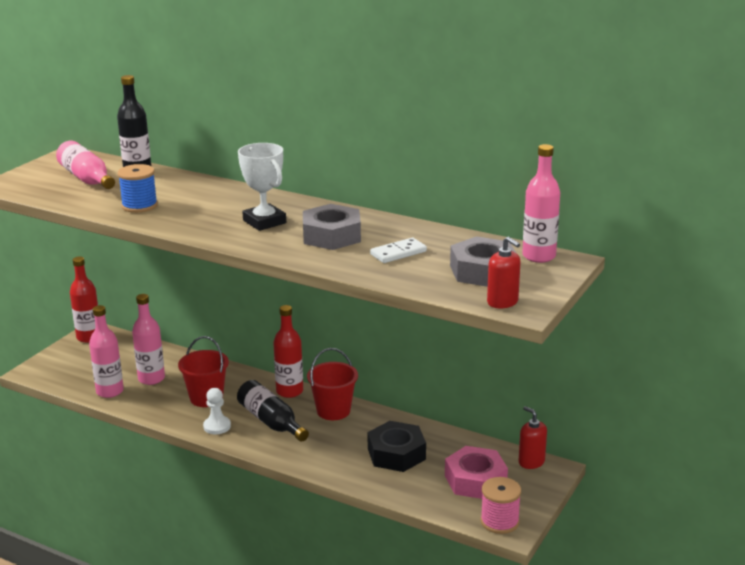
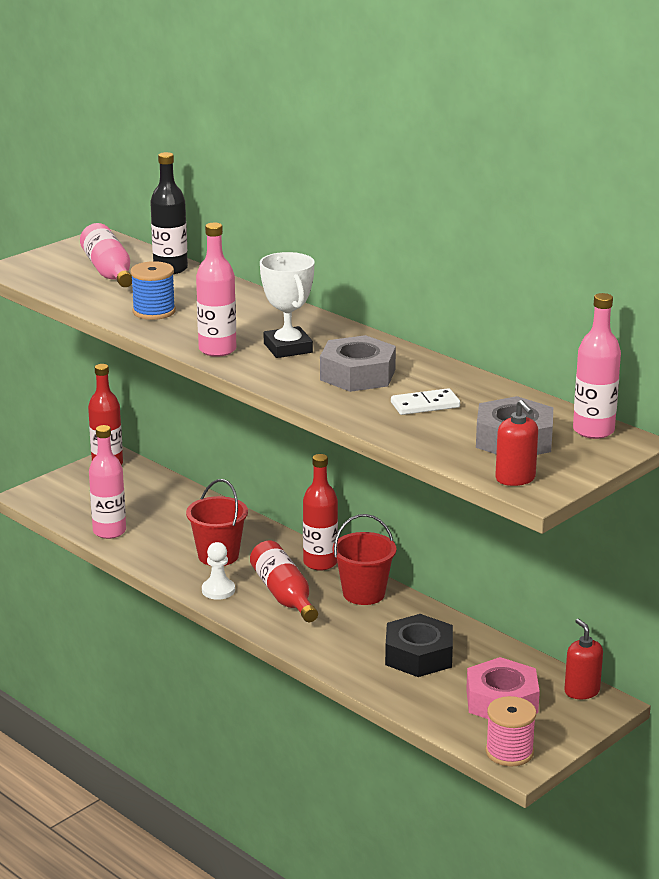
camera: 15 degrees right, 0 degrees up
(151, 379) = (162, 524): pink bottle -> pink bottle (217, 350)
(271, 422) = (284, 595): black bottle -> red bottle

